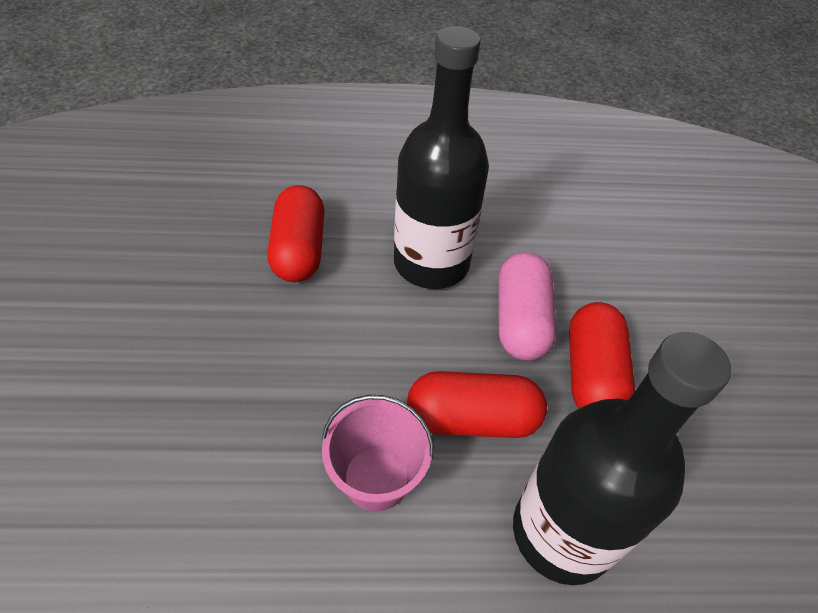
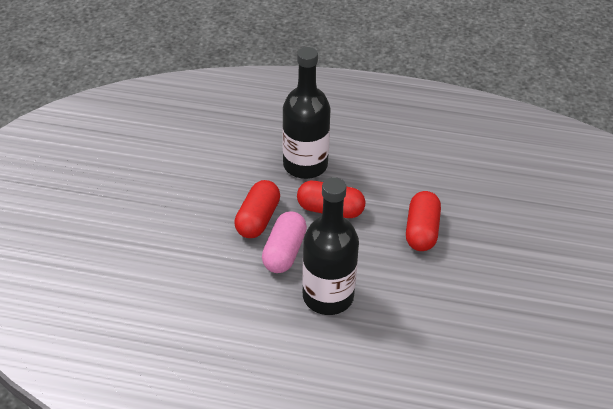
camera: 165 degrees left, 5 degrees down
(299, 250) = (416, 319): red capsule -> red capsule (421, 231)
(376, 478) = (382, 194): pink bucket -> none

